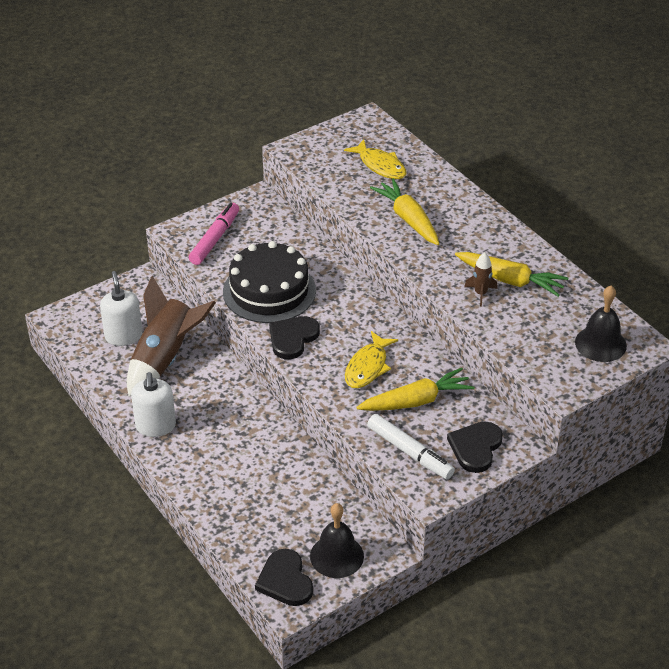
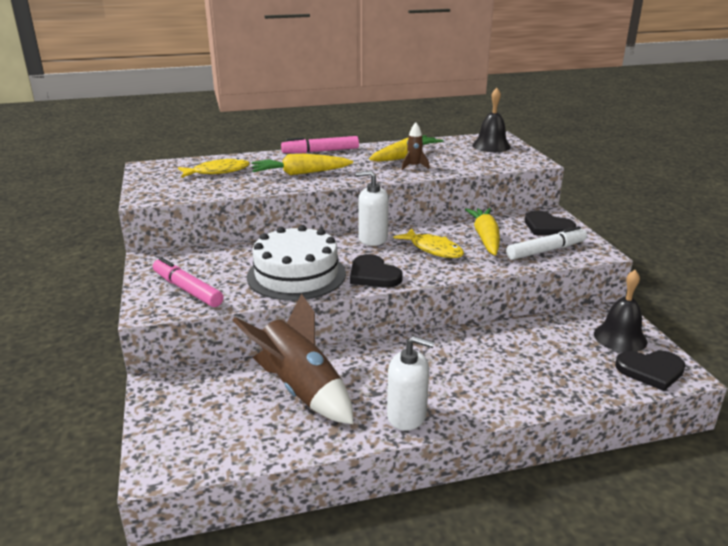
camera: 70 degrees left, 15 degrees down
(123, 336) = (239, 414): white soap dispenser -> white soap dispenser (373, 239)
(269, 291) = (296, 275): black cake -> white cake
(485, 213) = (320, 151): none -> pink marker

